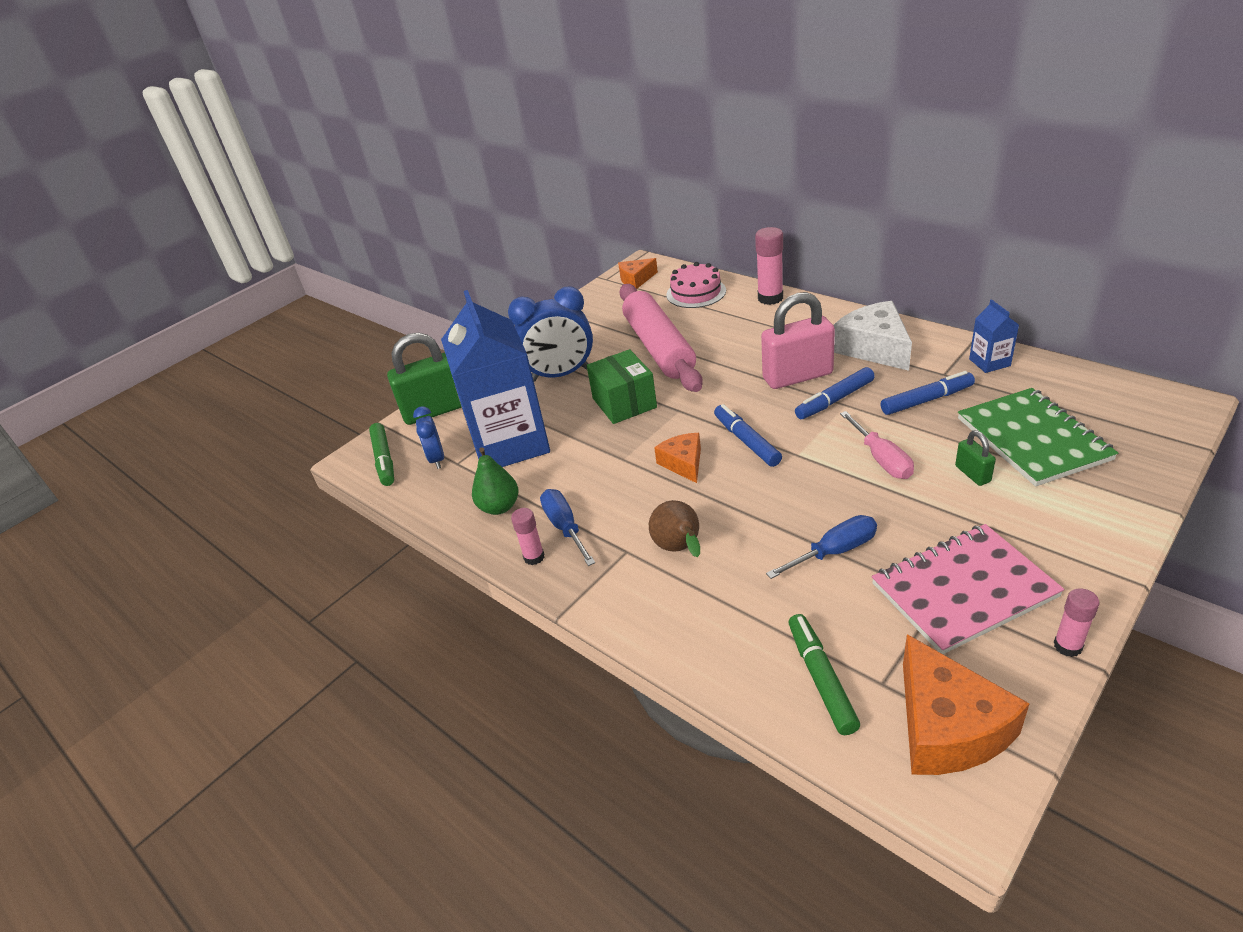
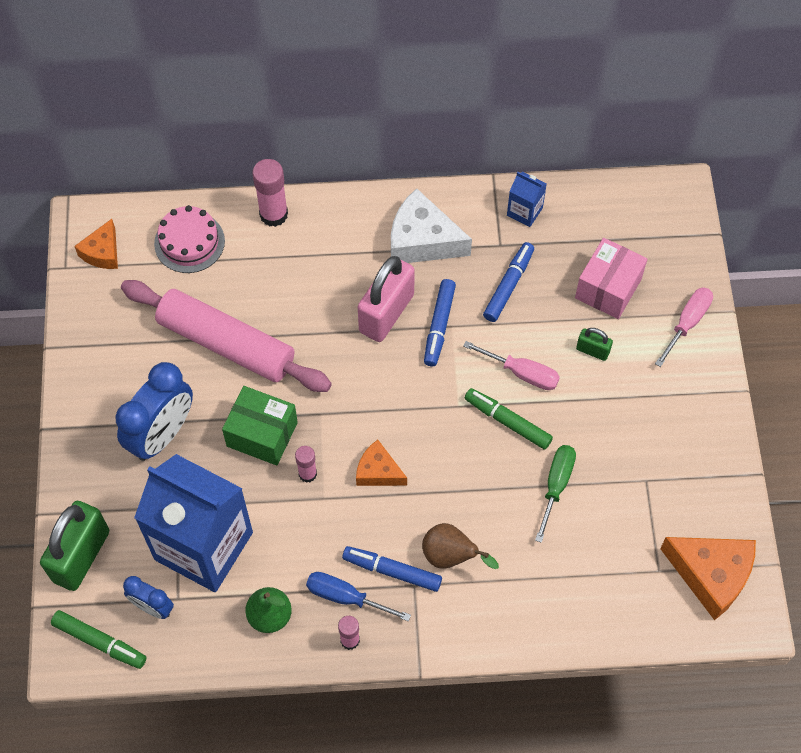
camera: 50 degrees left, 25 degrees up
(746, 441) = (407, 416): blue marker -> blue marker (392, 571)
(821, 679) = (624, 594): green marker -> green marker (508, 422)
(834, 552) = (556, 486): blue screwdriver -> green screwdriver
(963, 590) = (655, 465): pink notebook -> none
(1032, 439) = (608, 288): green notebook -> pink box
(1067, 646) = (735, 469): pink glue stick -> pink glue stick (307, 474)
(1108, 498) = (687, 323): none -> pink screwdriver

